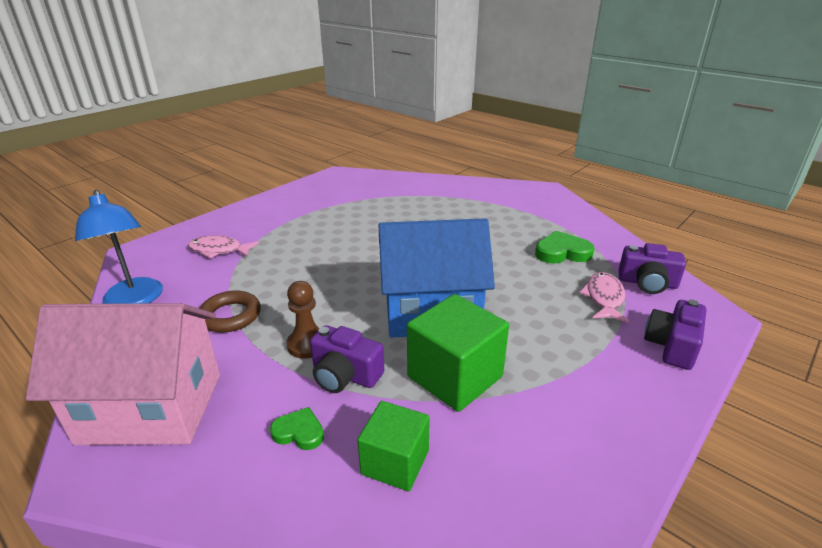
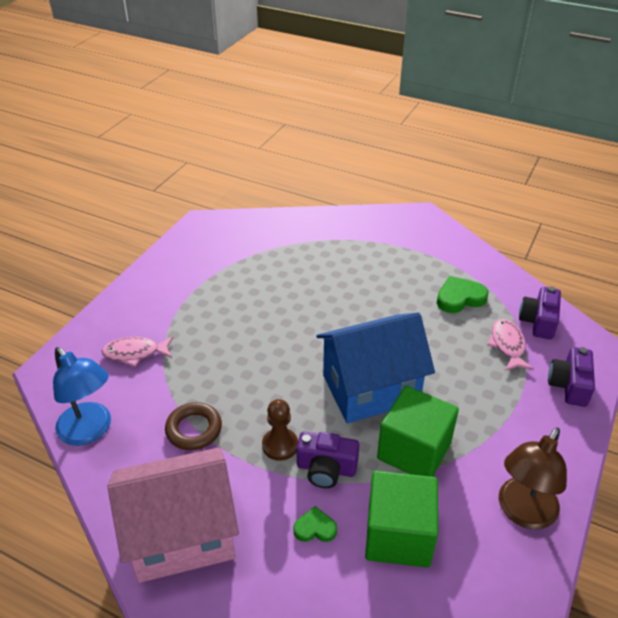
camera: 15 degrees left, 10 degrees up
(395, 462) = (398, 535): green cube -> green cube, size x1.56
(571, 471) = (522, 513): none -> brown lamp
(647, 283) = (538, 321): purple camera -> purple camera turned 105 degrees clockwise

